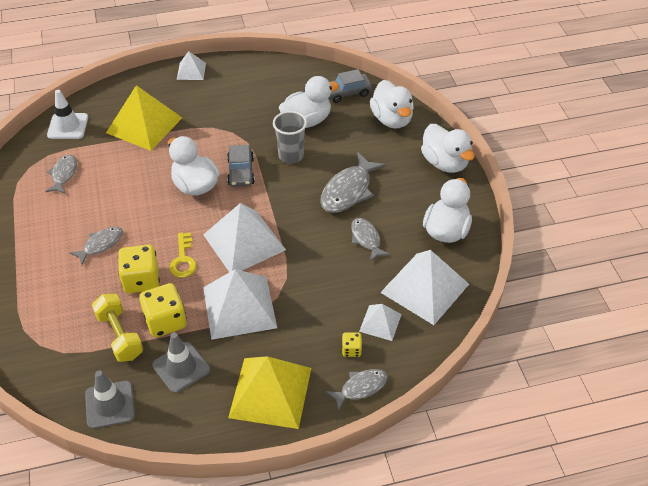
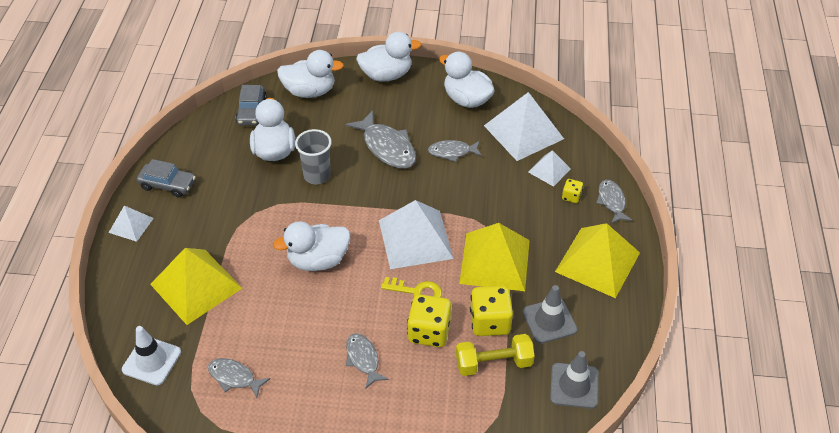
camera: 70 degrees left, 0 degrees up
(239, 307) = (494, 261): white pyramid -> yellow pyramid
(241, 171) = (318, 219): grey car -> grey car (168, 184)

